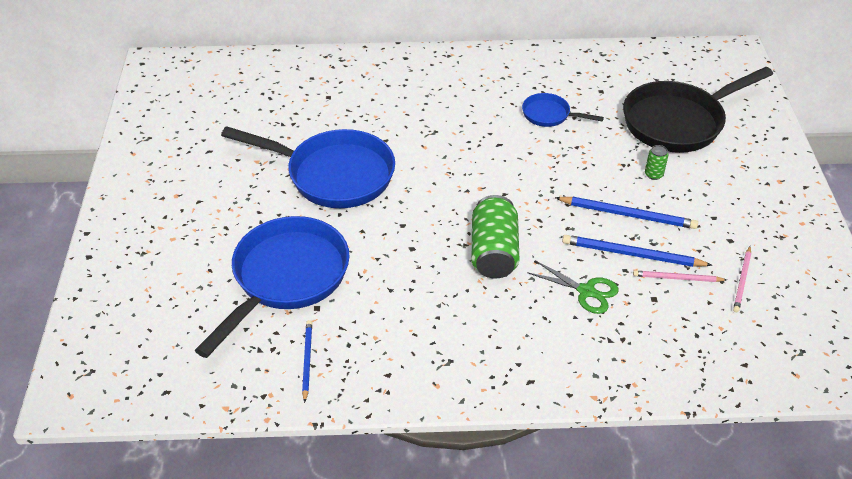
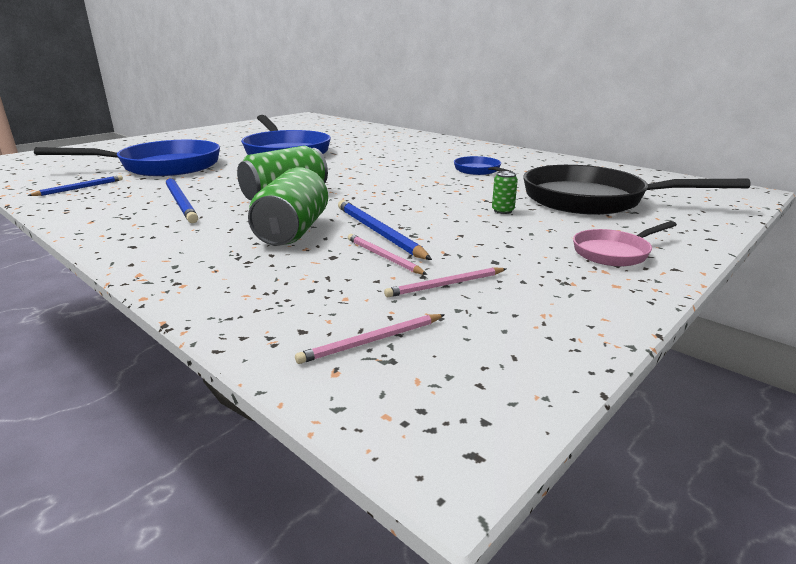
camera: 45 degrees right, 20 degrees down
(586, 291) = (292, 231): green scissors -> green can
(628, 215) = (427, 217): blue pencil -> blue pencil (180, 202)
(765, 188) = (614, 252): none -> pink pan
(779, 346) = (372, 341): none -> pink pencil

